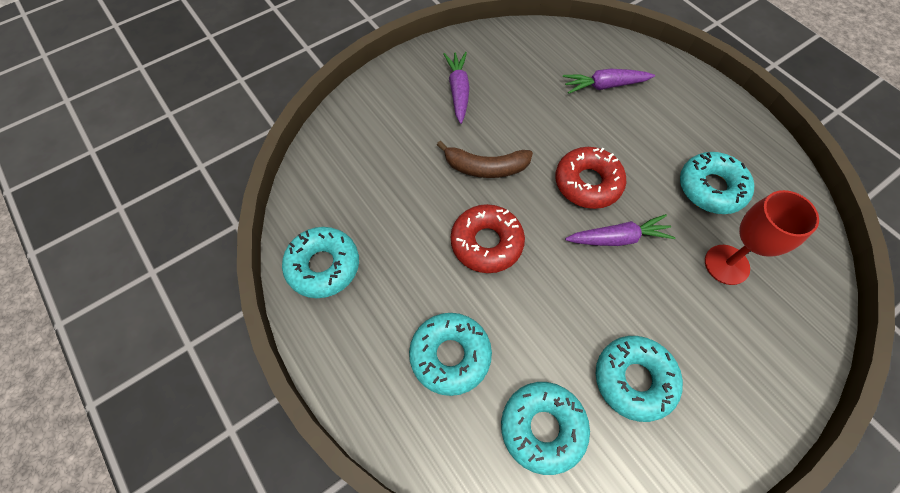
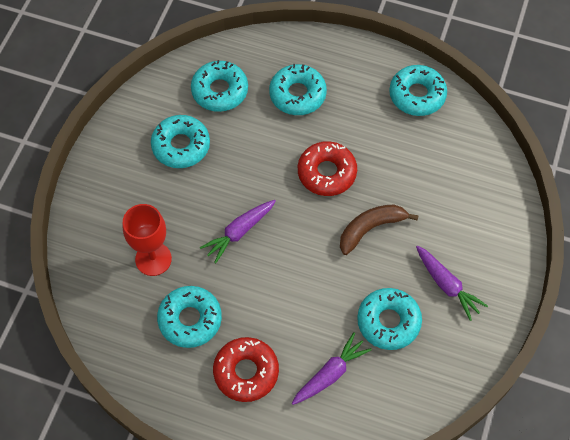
camera: 145 degrees right, 0 degrees up
(529, 93) = (388, 322): none -> turquoise donut
(587, 183) = (286, 264): red donut -> red donut (246, 372)

